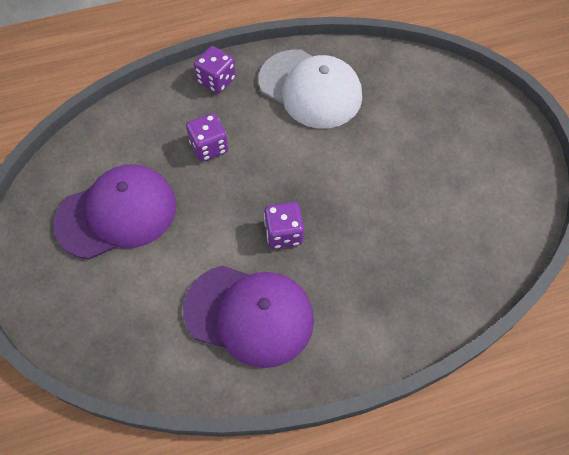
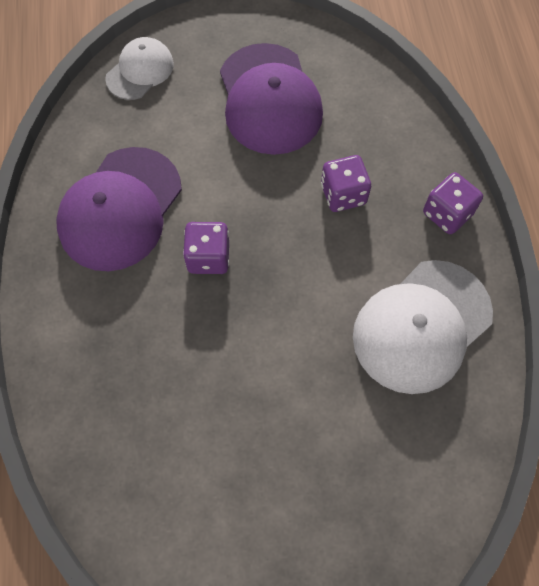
camera: 100 degrees right, 5 degrees up
(88, 335) = (140, 71): none -> white cap

